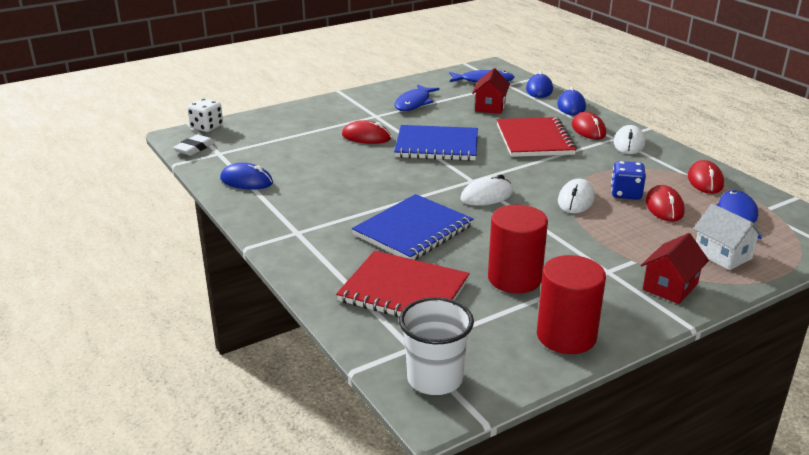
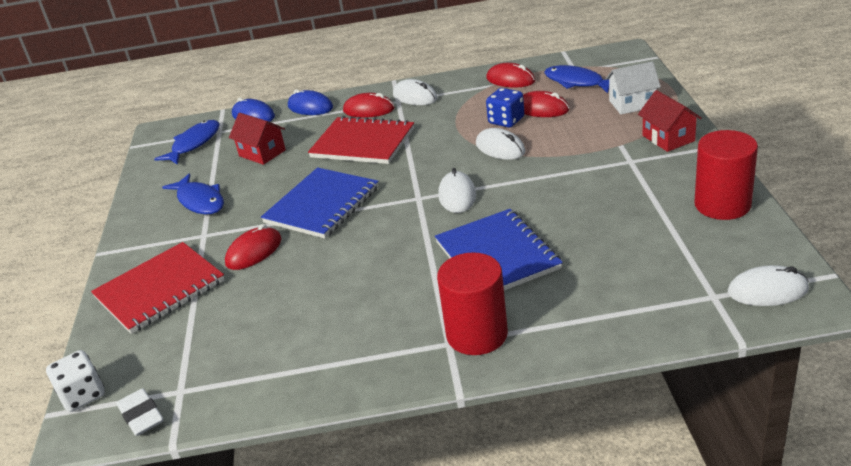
camera: 60 degrees left, 5 degrees up
(246, 181) = (286, 372): blue mouse -> none
(403, 291) = (612, 283): red notebook -> red notebook (160, 290)
(435, 379) = (767, 291): white cup -> white mouse
(514, 278) = (620, 212): red cylinder -> red cylinder (477, 334)

